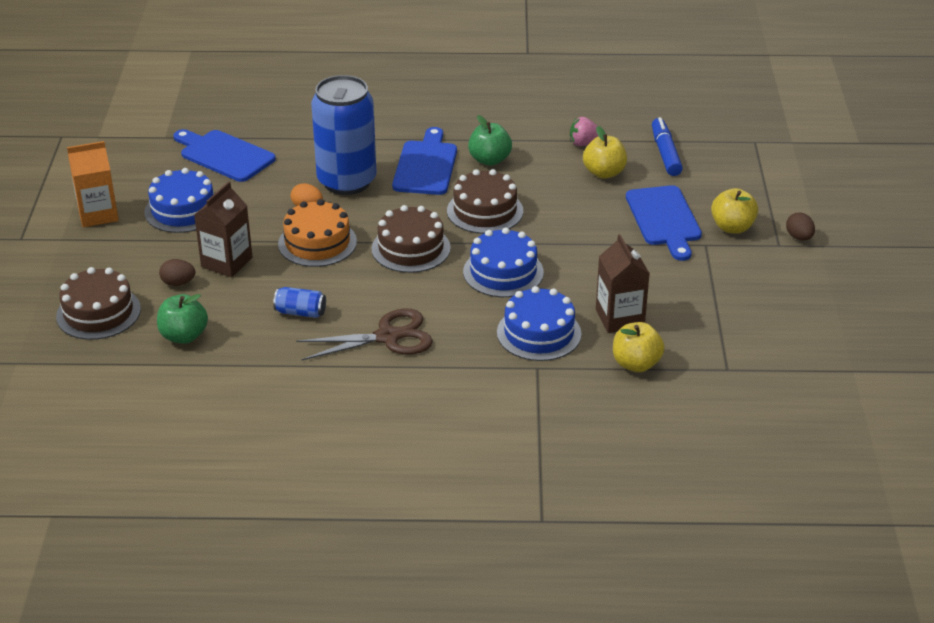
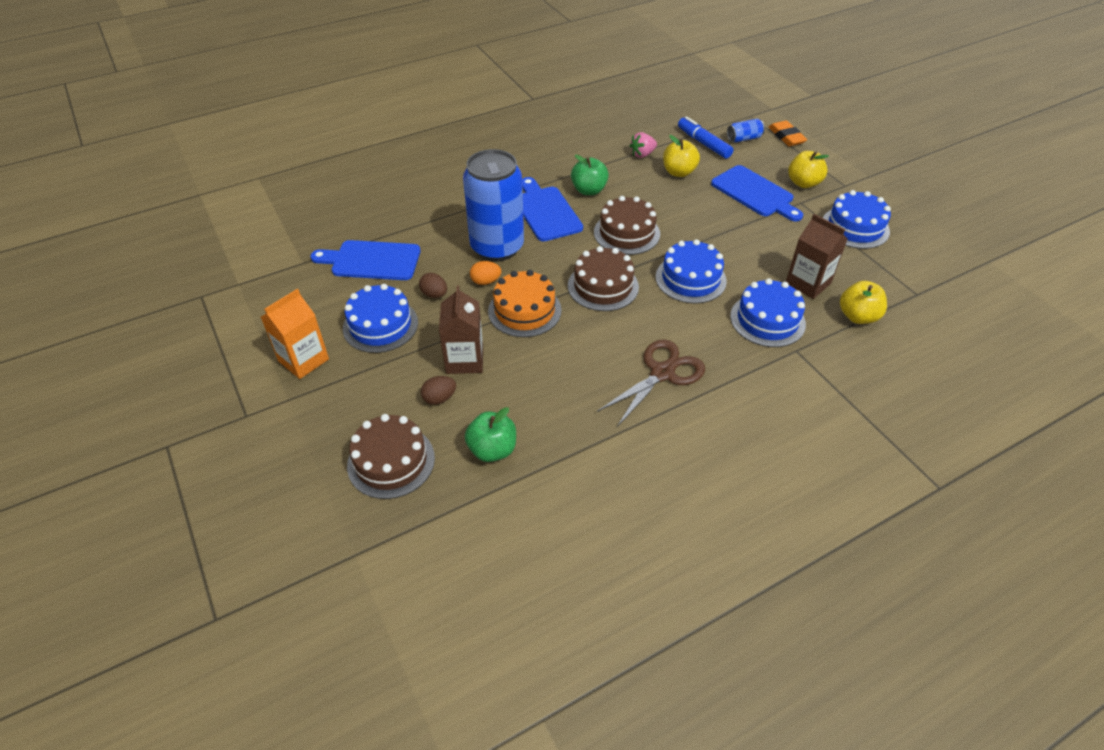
camera: 30 degrees left, 10 degrees up
(300, 312) = (571, 381): blue can -> blue can (744, 138)
(737, 287) = (855, 227): none -> blue cake
(771, 176) = (786, 137): none -> orange eraser
(799, 237) = (851, 175): brown egg -> brown egg (434, 294)

